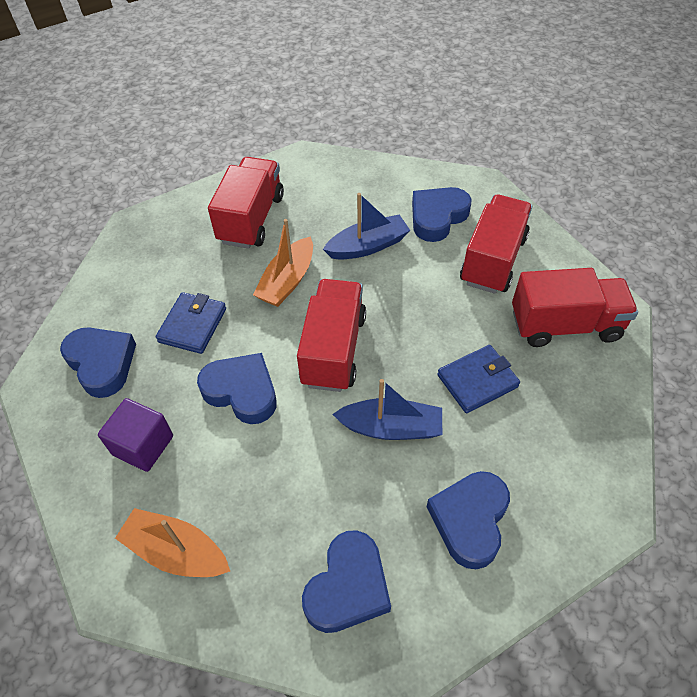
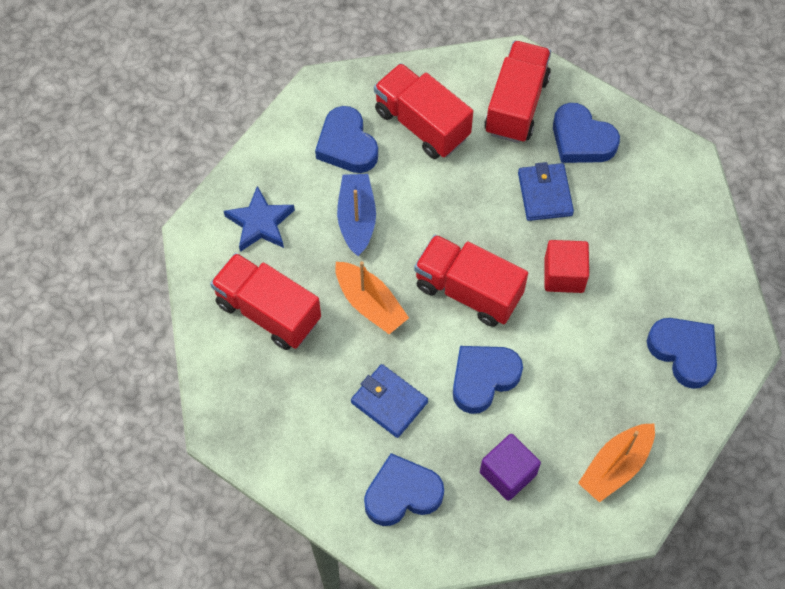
camera: 70 degrees left, 10 degrees up
(331, 189) = (260, 223): none -> blue star
(391, 427) = (564, 275): blue boat -> red cube
(470, 520) = (661, 252): blue heart -> blue heart (581, 140)

